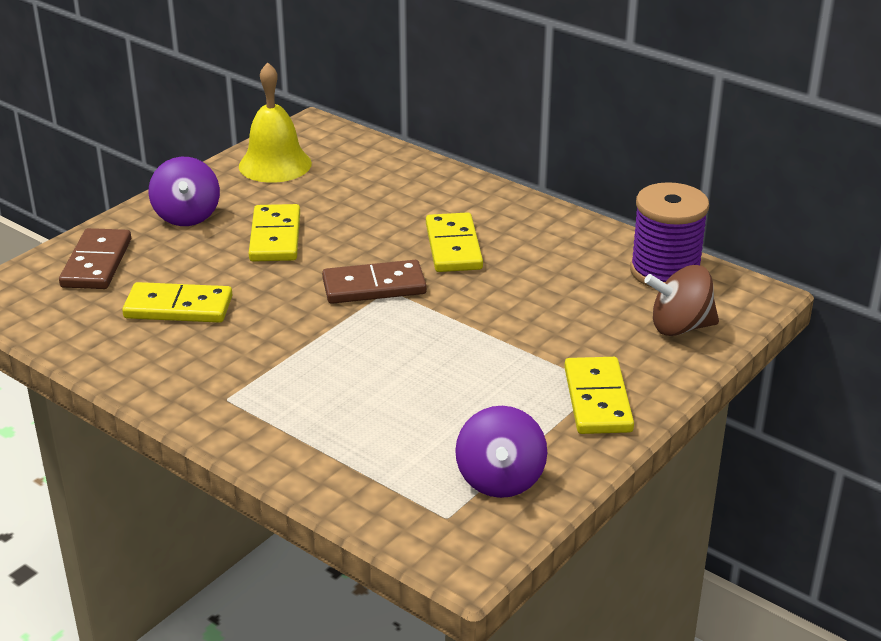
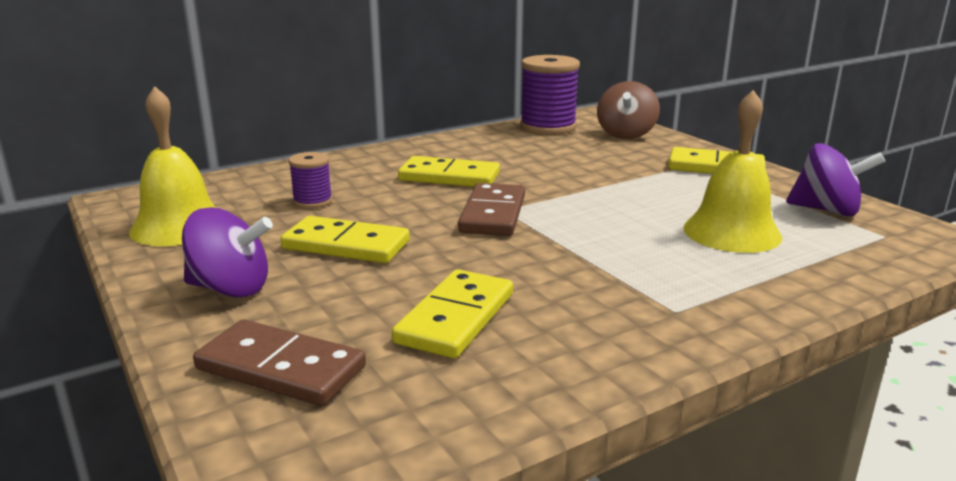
camera: 70 degrees left, 10 degrees down
(353, 200) = (312, 201): none -> purple spool
(402, 418) = (732, 232): none -> yellow bell

